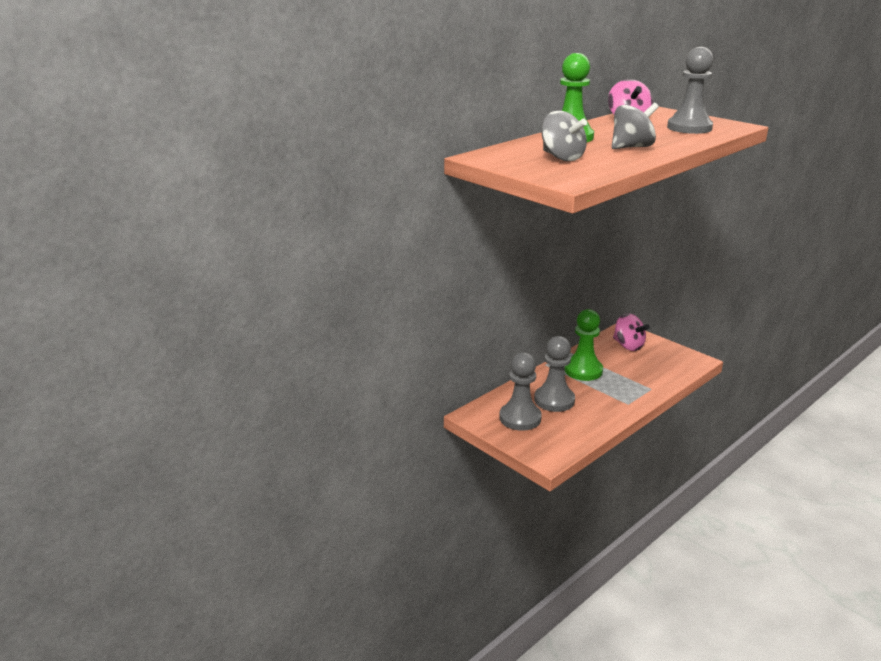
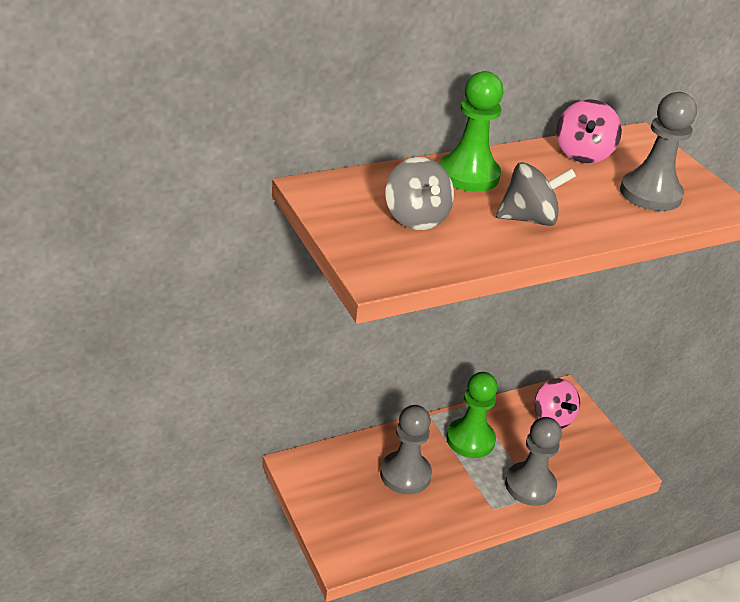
camera: 15 degrees right, 10 degrees up
(520, 418) = (347, 488): grey pawn -> grey pawn (530, 485)

